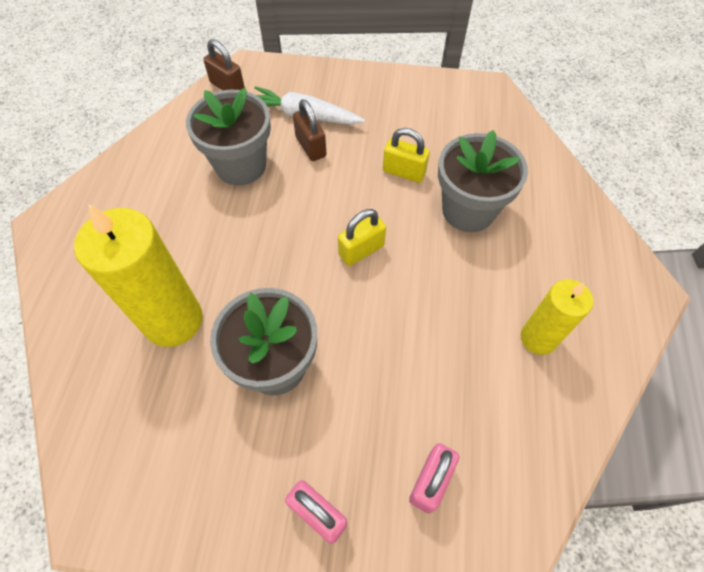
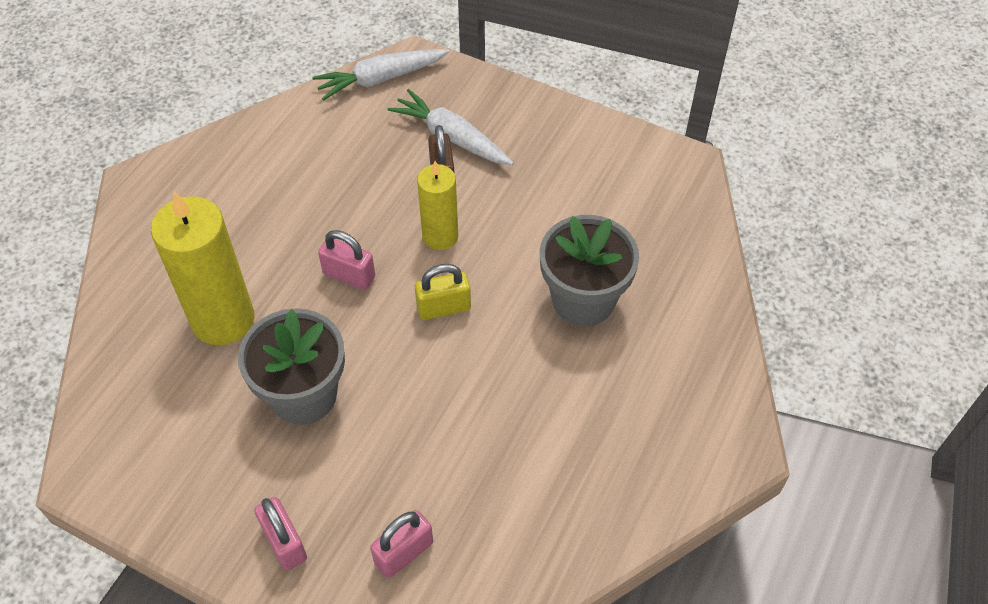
camera: 20 degrees right, 5 degrees down
(227, 87) = (381, 79): brown padlock -> white carrot
(241, 166) = (357, 177): grey flower pot -> none
(270, 248) = (349, 275): none -> pink padlock
(404, 172) = (532, 235): yellow padlock -> none
(538, 338) = (587, 458): yellow candle -> yellow candle (440, 236)

